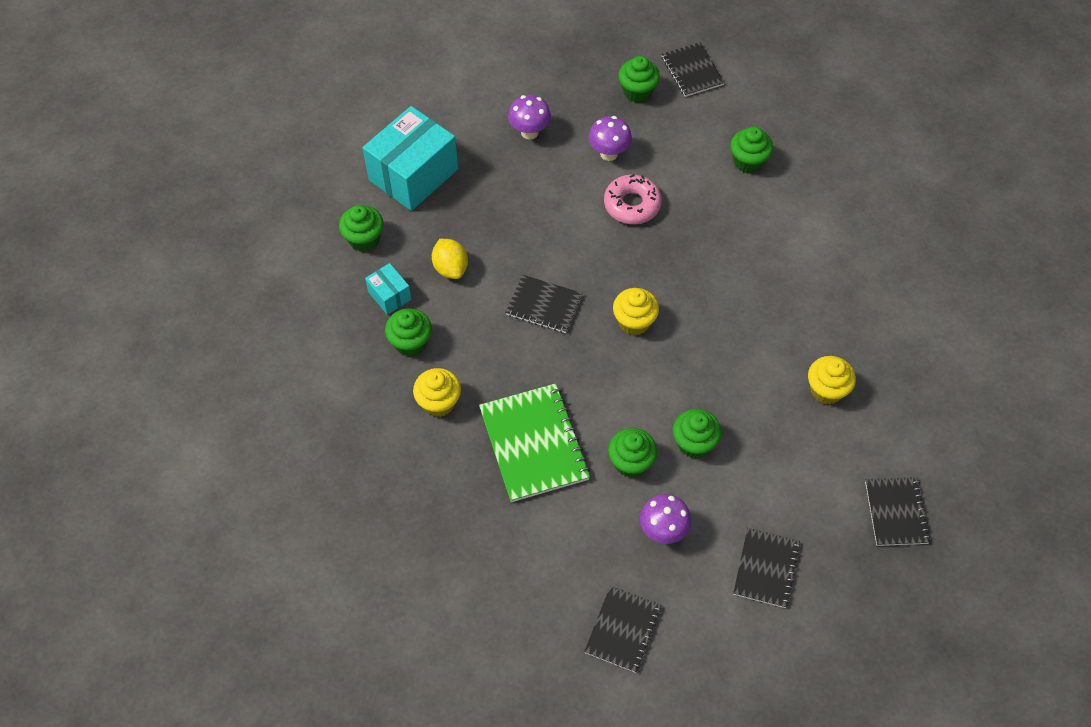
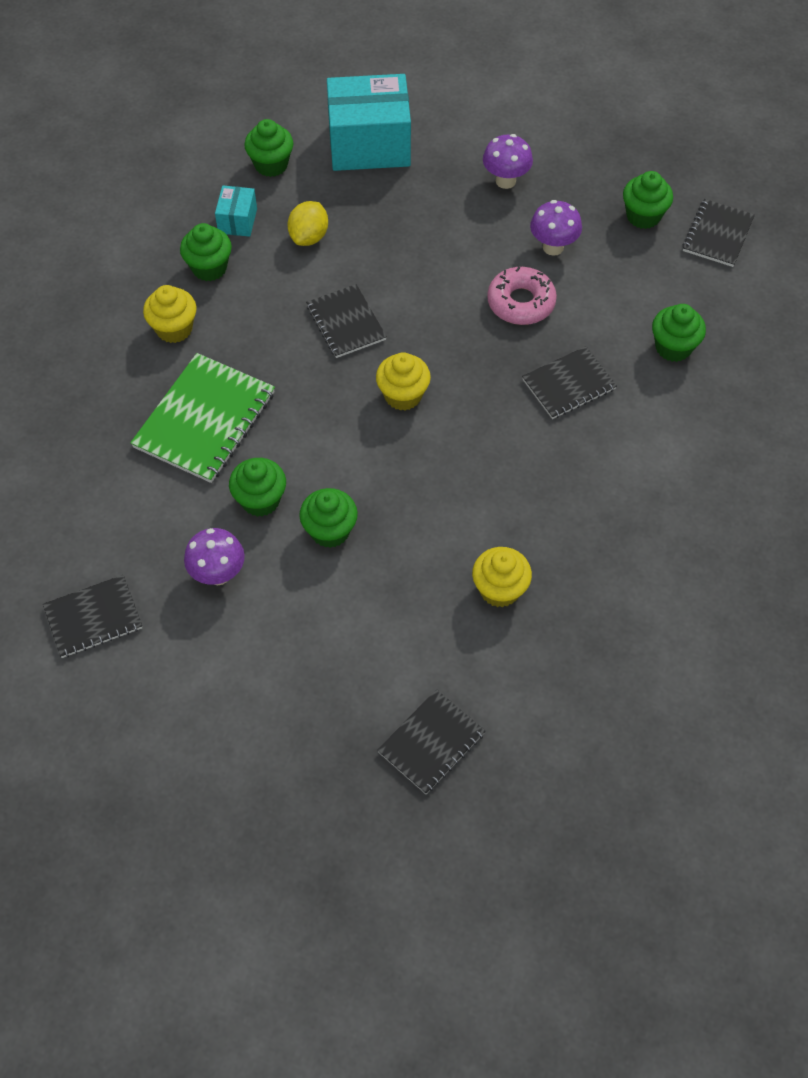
camera: 45 degrees right, 0 degrees up
(766, 568) = (262, 681): black notebook -> black notebook (569, 384)

